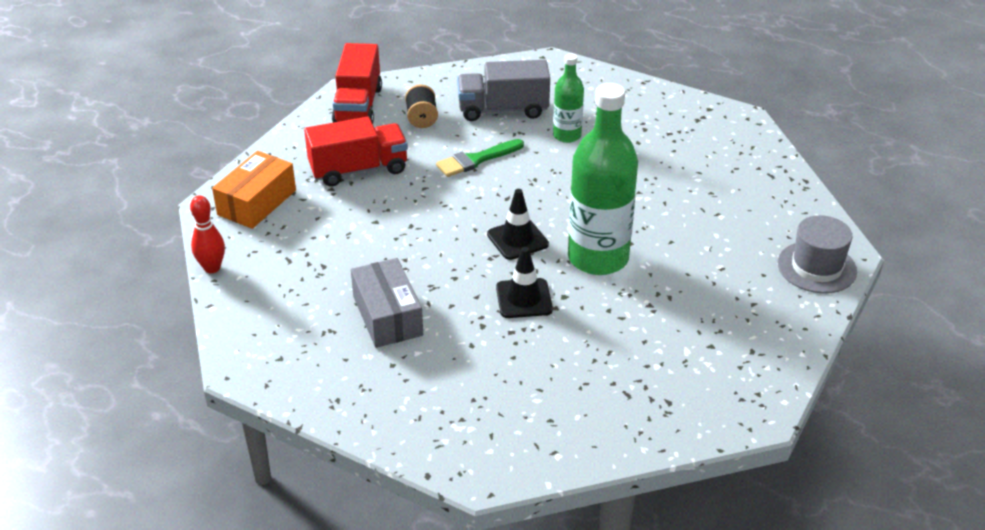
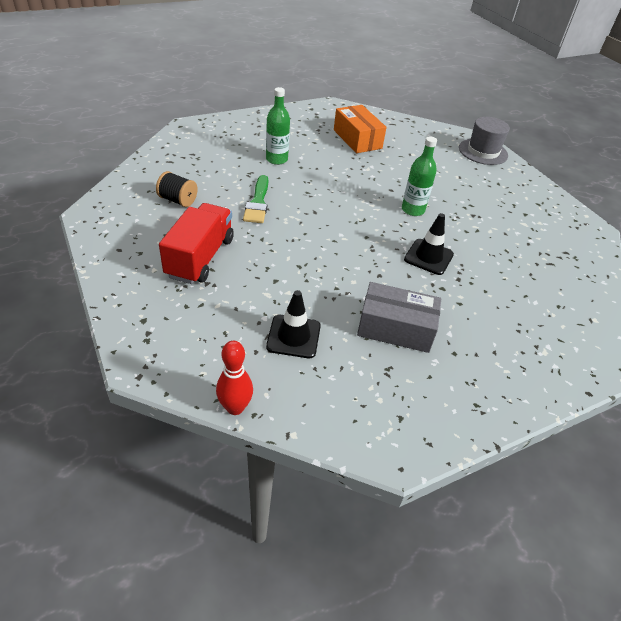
camera: 60 degrees left, 5 degrees up
(257, 202) = (173, 333): orange box -> orange box (357, 139)
(358, 106) = (118, 219): red truck -> none
(503, 109) = (216, 166): grey truck -> none
(517, 239) = (364, 229): black traffic cone -> black traffic cone (293, 336)
(598, 258) = (413, 210): green bottle -> green bottle, size x0.52

